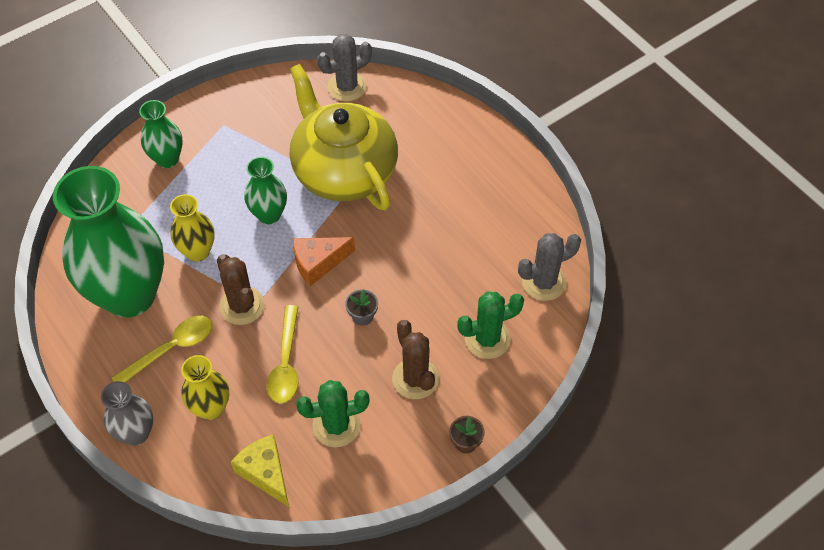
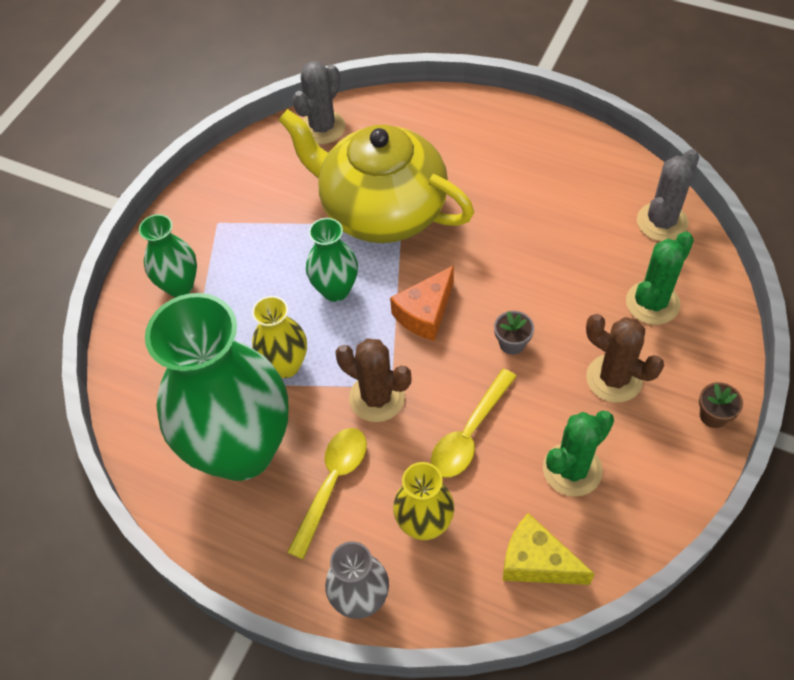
camera: 25 degrees left, 0 degrees up
(286, 363) = (469, 433): yellow spoon -> yellow spoon turned 60 degrees clockwise

